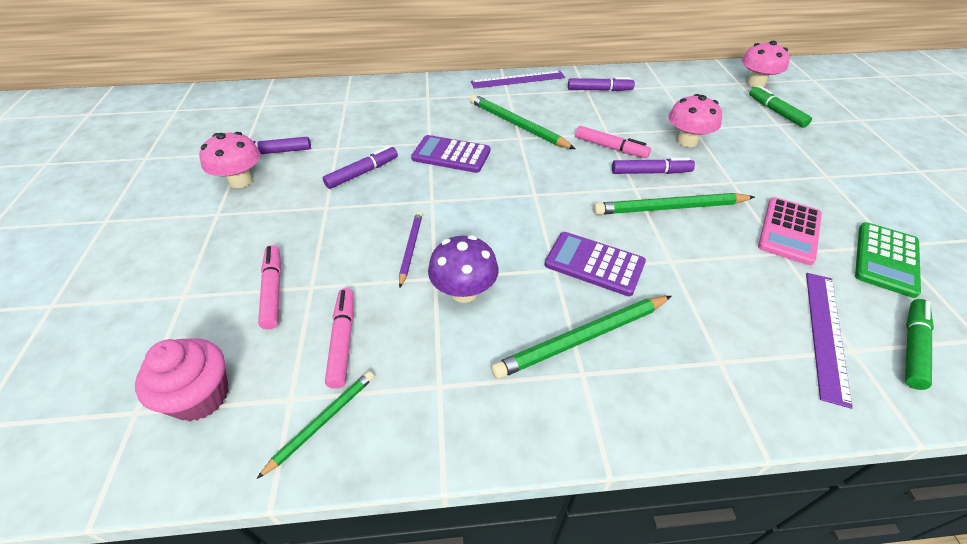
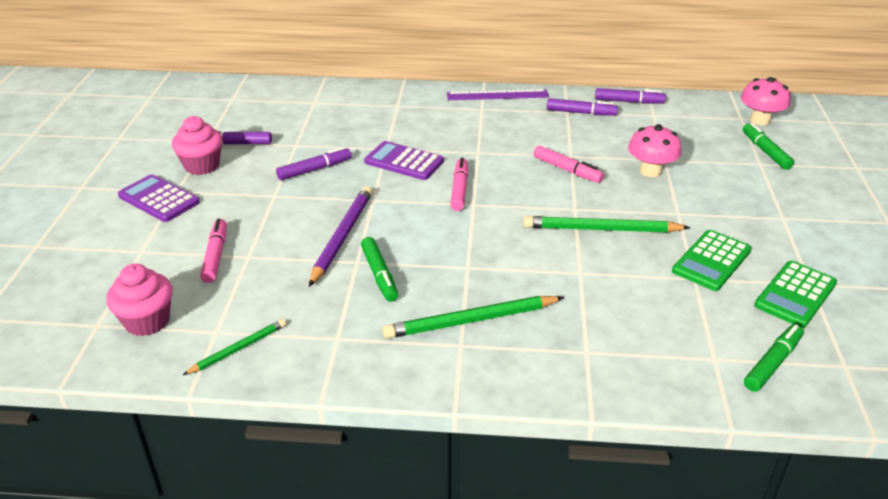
camera: 10 degrees right, 10 degrees down
(241, 181) = (202, 166): pink mushroom -> pink cupcake
(343, 341) = (266, 298): pink marker -> pink marker (459, 189)
(411, 249) = (342, 237): purple pencil -> purple pencil, size x1.71
(464, 291) = (379, 275): purple mushroom -> green marker
(517, 125) = (480, 140): green pencil -> none
(594, 264) = (506, 267): purple calculator -> purple calculator (158, 199)
(650, 172) = (597, 196): purple marker -> purple marker (628, 101)
(789, 231) = (712, 261): pink calculator -> green calculator
(826, 333) = (696, 343): purple ruler -> none

